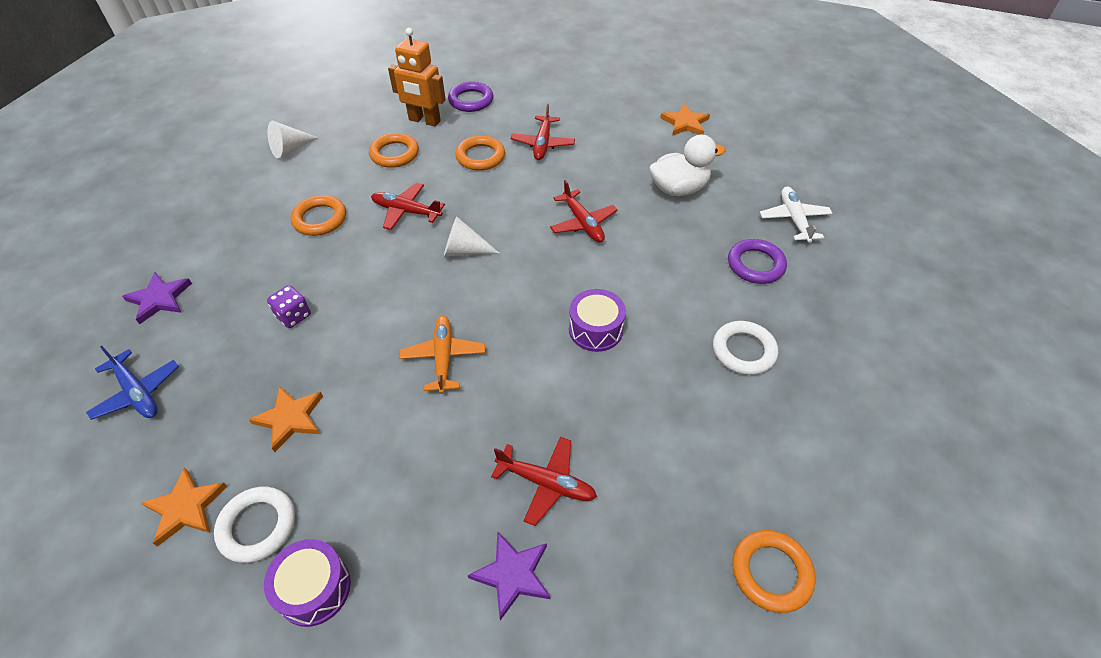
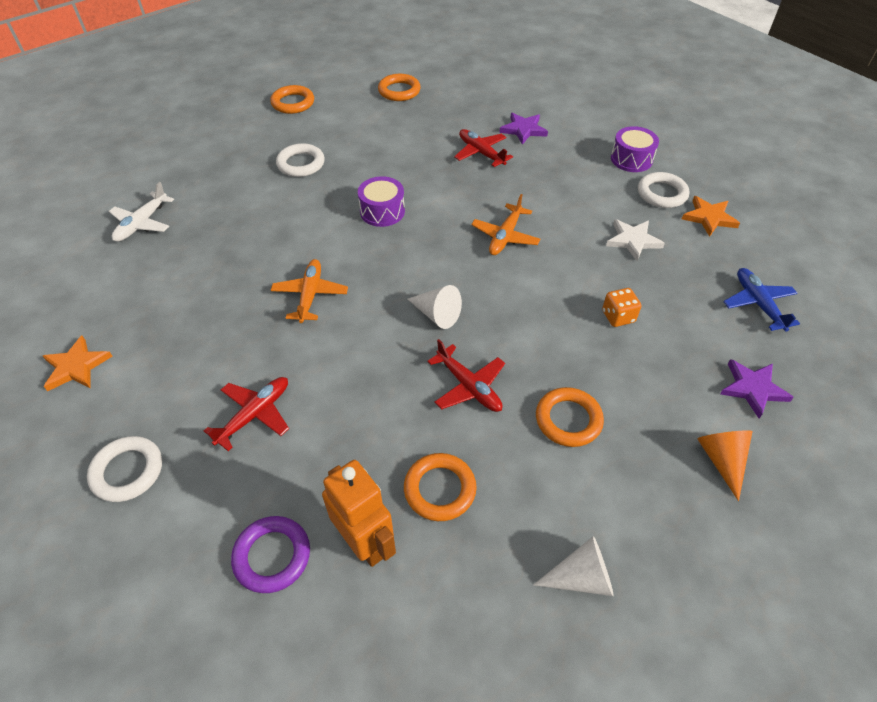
camera: 150 degrees left, 0 degrees up
(194, 236) = (721, 460): none -> orange cone
(290, 418) = (633, 241): orange star -> white star
(293, 316) = (618, 316): purple dice -> orange dice
(480, 157) = (340, 429): orange ring -> orange ring (293, 103)
(582, 223) = (310, 295): red plane -> orange plane
(585, 99) = (127, 471): none -> white ring
(678, 189) = (190, 291): white duck -> none
(755, 265) = (220, 205): purple ring -> none

